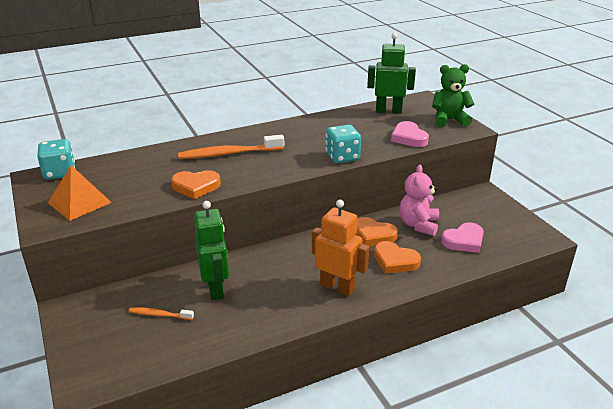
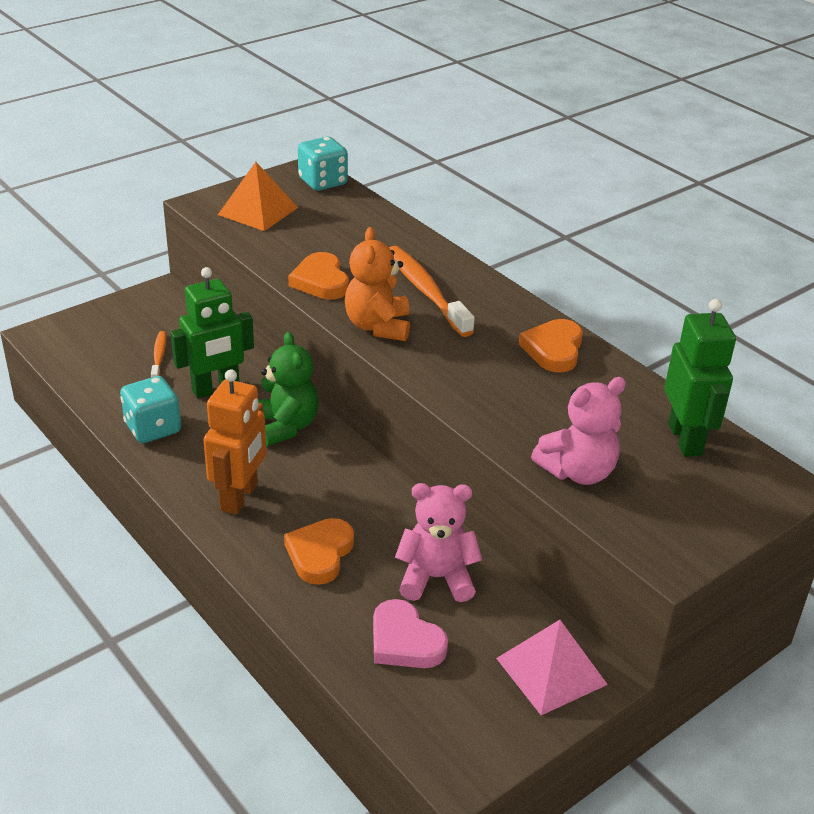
camera: 75 degrees right, 5 degrees up
(260, 173) = (378, 326): none -> orange teddy bear
(342, 157) = (463, 399): turquoise dice -> turquoise dice (153, 428)
(373, 235) = (386, 524): orange heart -> orange heart (553, 350)
(409, 138) = (578, 472): pink heart -> pink teddy bear
(449, 120) = (693, 526): green teddy bear -> green teddy bear (285, 426)
(482, 203) = (551, 671): none -> pink pyramid

